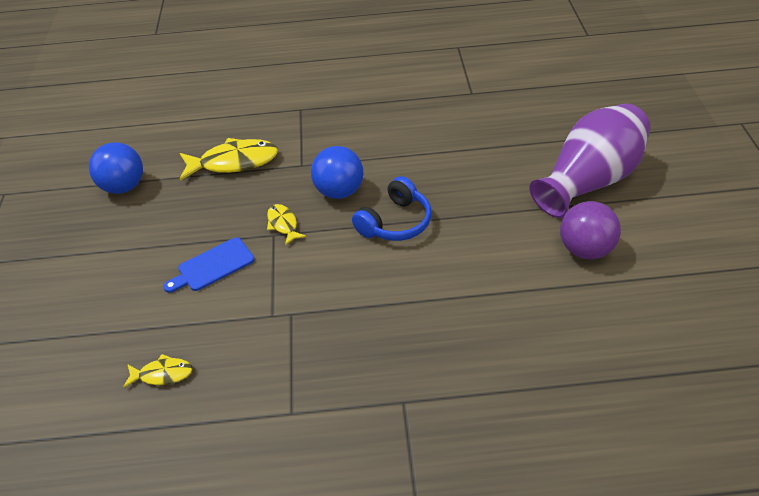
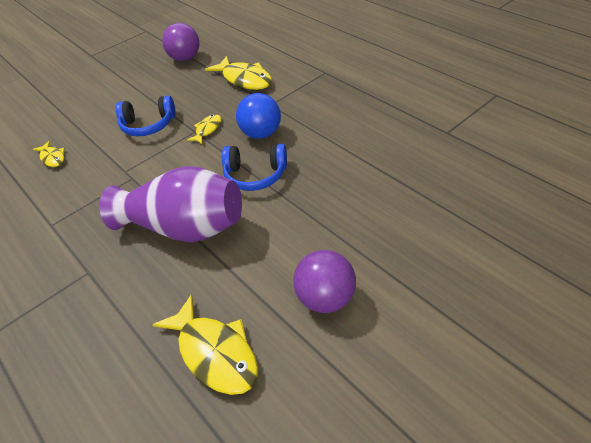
camera: 55 degrees right, 0 degrees up
(124, 187) = (185, 58): blue ball -> purple ball
(213, 266) = (148, 125): blue cutting board -> blue headphones
(587, 342) = (215, 353): none -> yellow fish
(589, 180) = (419, 257): purple vase -> purple vase (184, 227)

